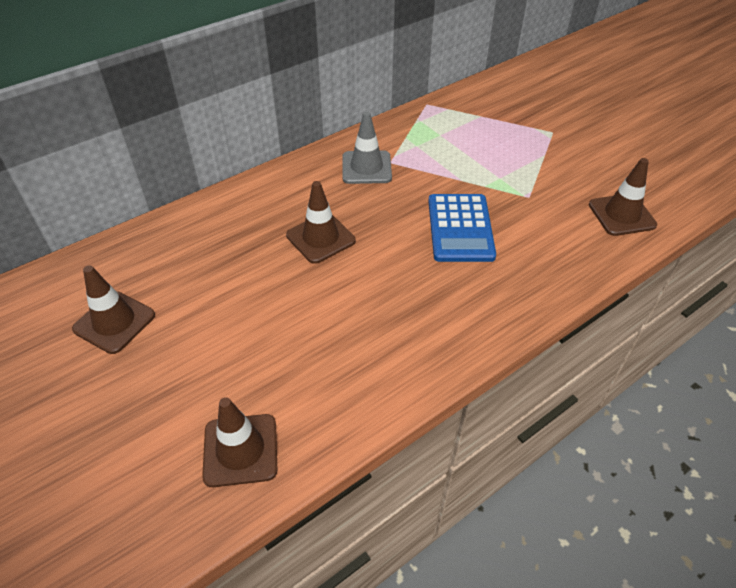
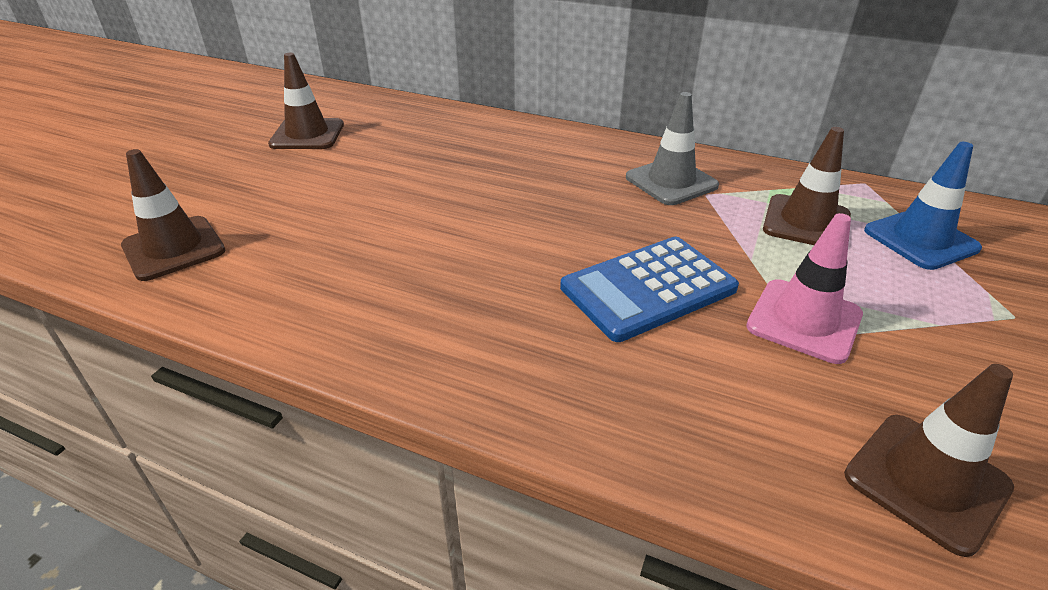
camera: 60 degrees right, 10 degrees down
(320, 238) = (514, 193): brown traffic cone -> brown traffic cone (806, 222)
(486, 120) = (920, 239): none -> blue traffic cone
(518, 191) = (804, 321): none -> pink traffic cone

